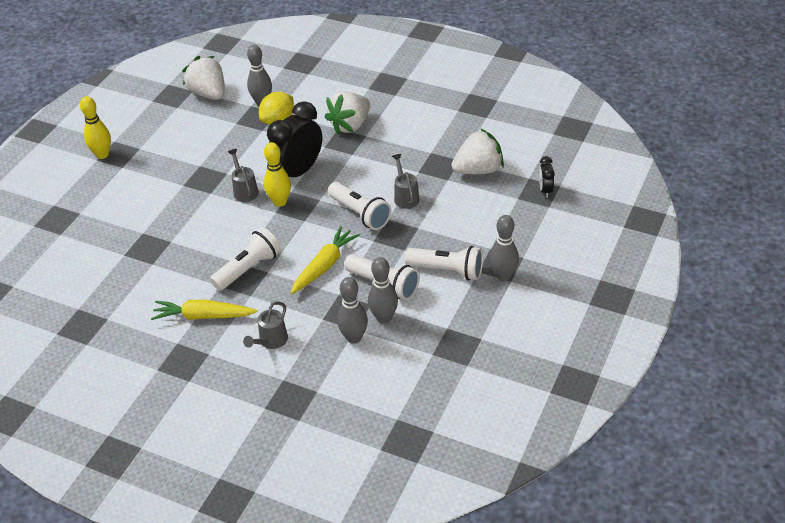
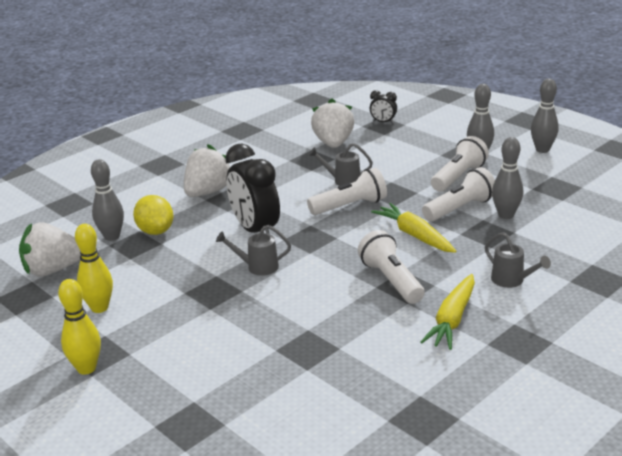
camera: 70 degrees left, 15 degrees down
(280, 202) = (295, 247): yellow bowling pin -> yellow bowling pin (99, 308)
(350, 125) = (208, 192): white strawberry -> white strawberry turned 120 degrees counterclockwise
(354, 338) = (526, 234): grey bowling pin -> grey bowling pin (542, 150)

